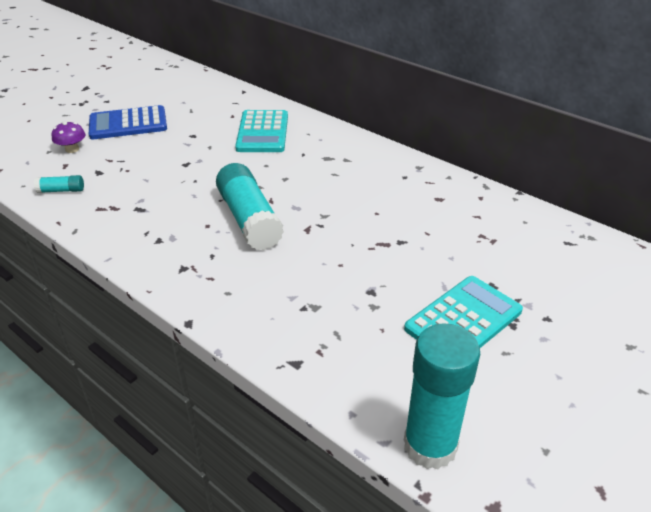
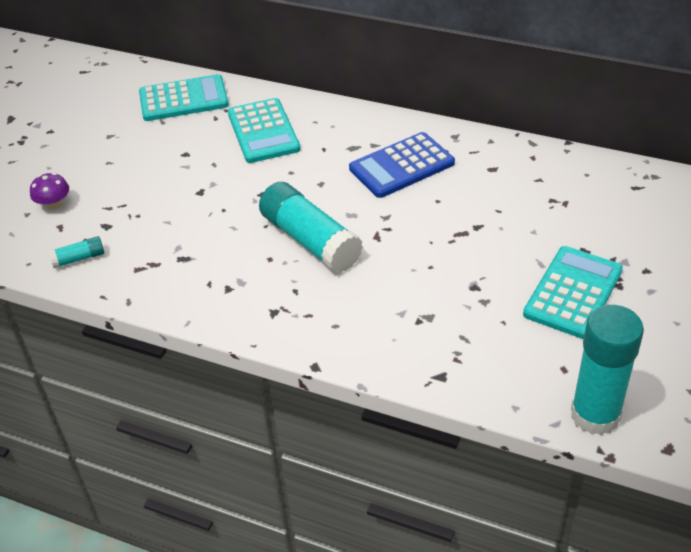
camera: 15 degrees left, 5 degrees up
(128, 124) = (98, 156): blue calculator -> blue calculator (401, 166)
(217, 99) = (183, 99): none -> turquoise calculator

